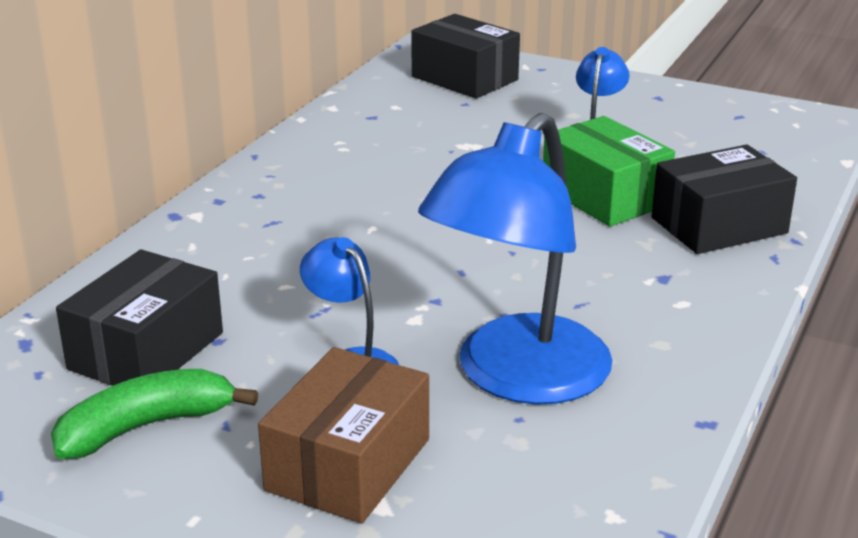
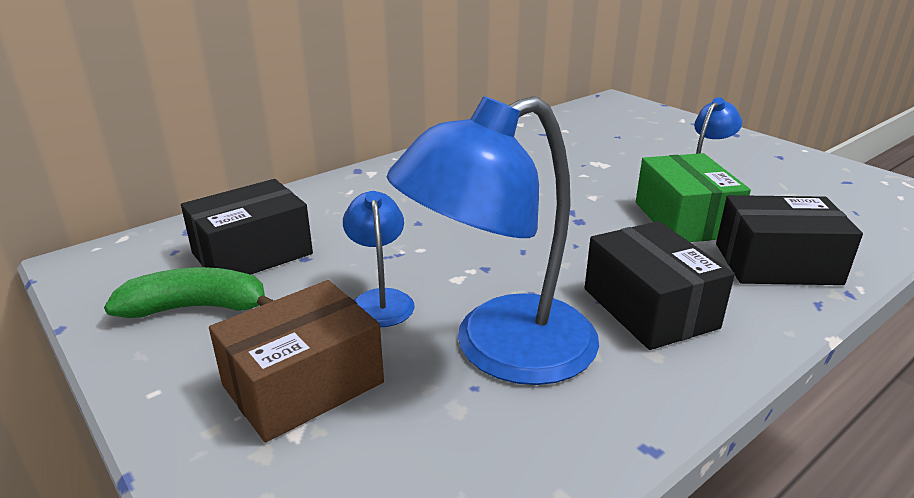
camera: 25 degrees right, 0 degrees up
(464, 78) = (629, 120): black box -> black box (649, 308)

